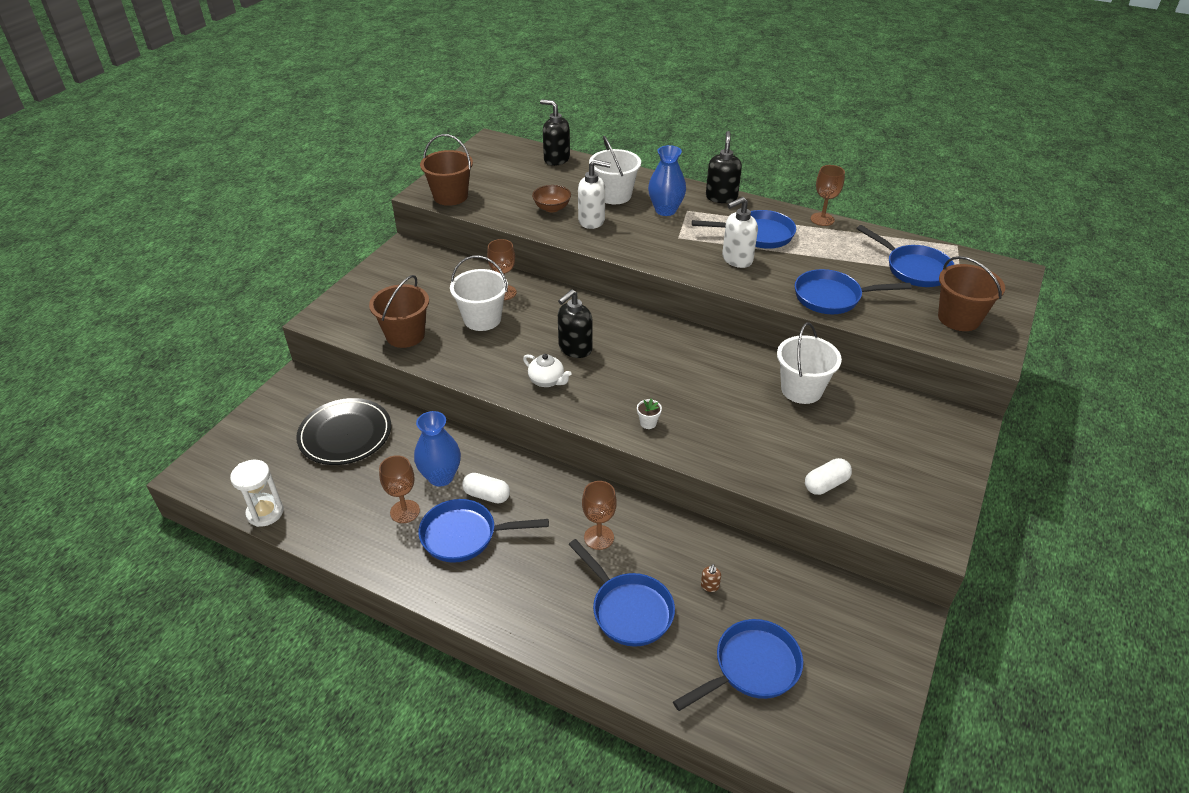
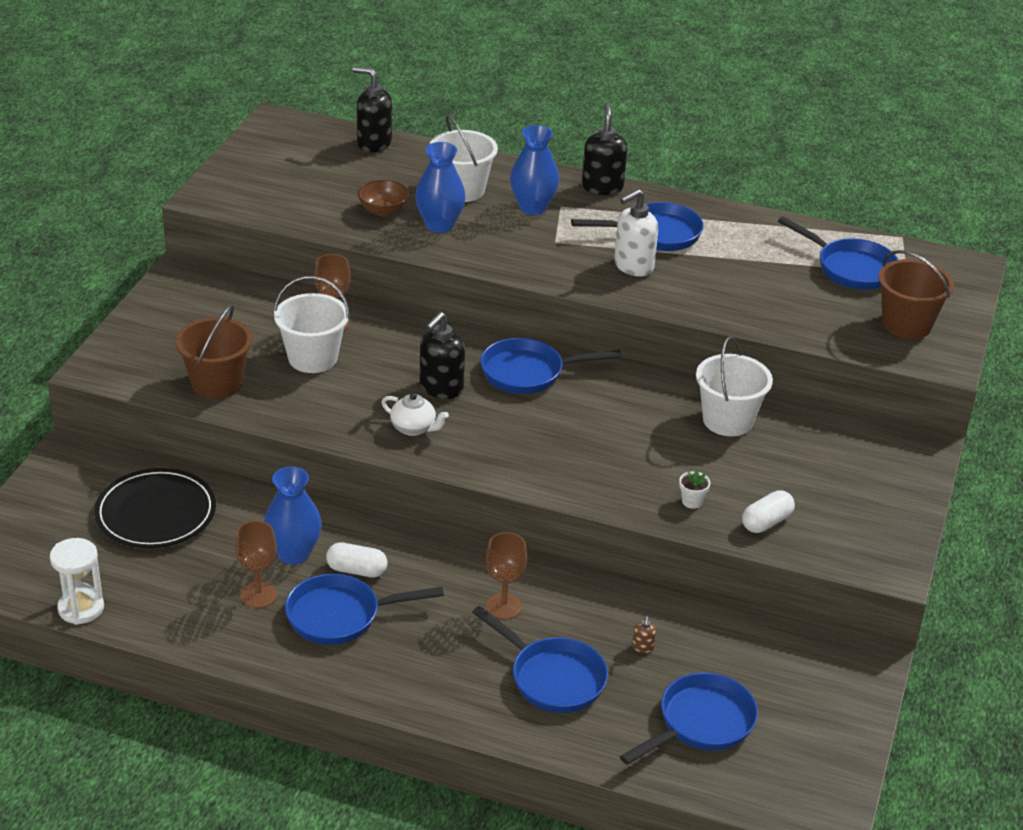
camera: 10 degrees left, 5 degrees down
(450, 196) = (242, 200): brown bucket -> none
(592, 221) = (439, 225): white soap dispenser -> blue vase
(648, 423) = (548, 469): white flower pot -> white flower pot (692, 501)
(822, 219) = (734, 211): brown goblet -> none
(832, 297) = (755, 307): blue pan -> blue pan (528, 373)

